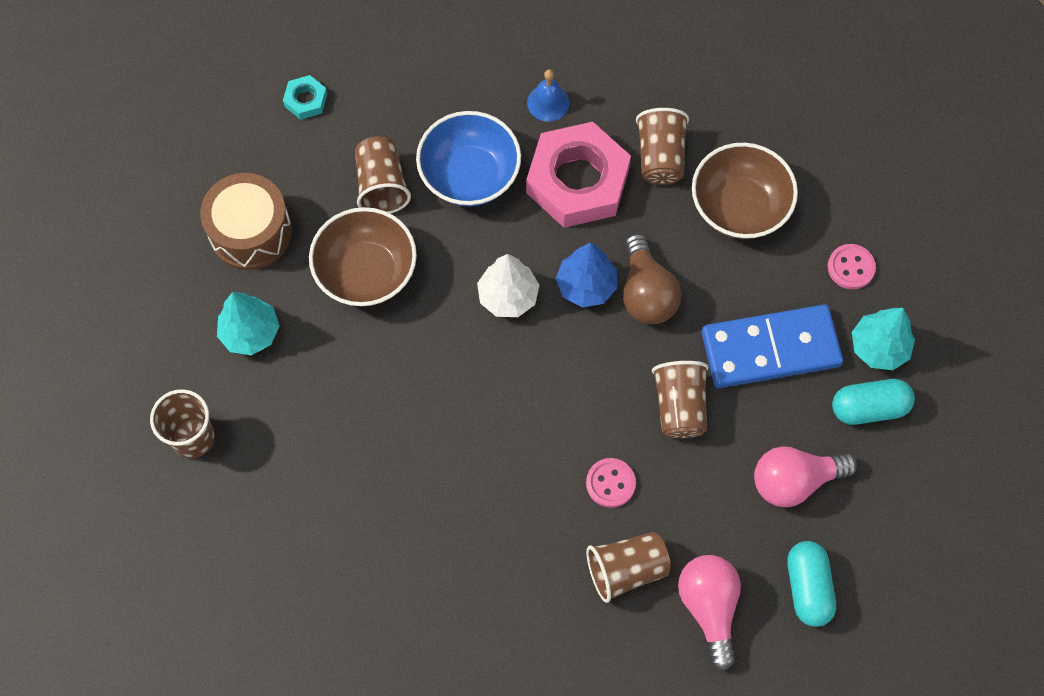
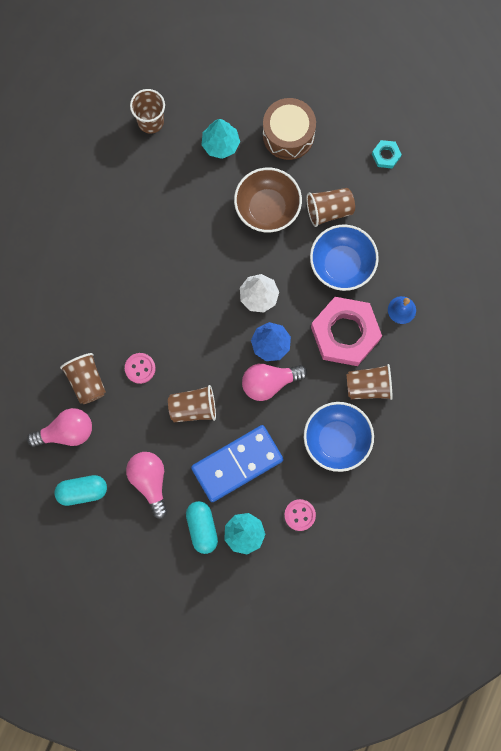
camera: 85 degrees right, 10 degrees up
(646, 292) = (269, 382): brown light bulb -> pink light bulb
(739, 207) = (336, 440): brown bowl -> blue bowl
(770, 349) = (237, 464): blue domino -> blue domino turned 75 degrees clockwise

